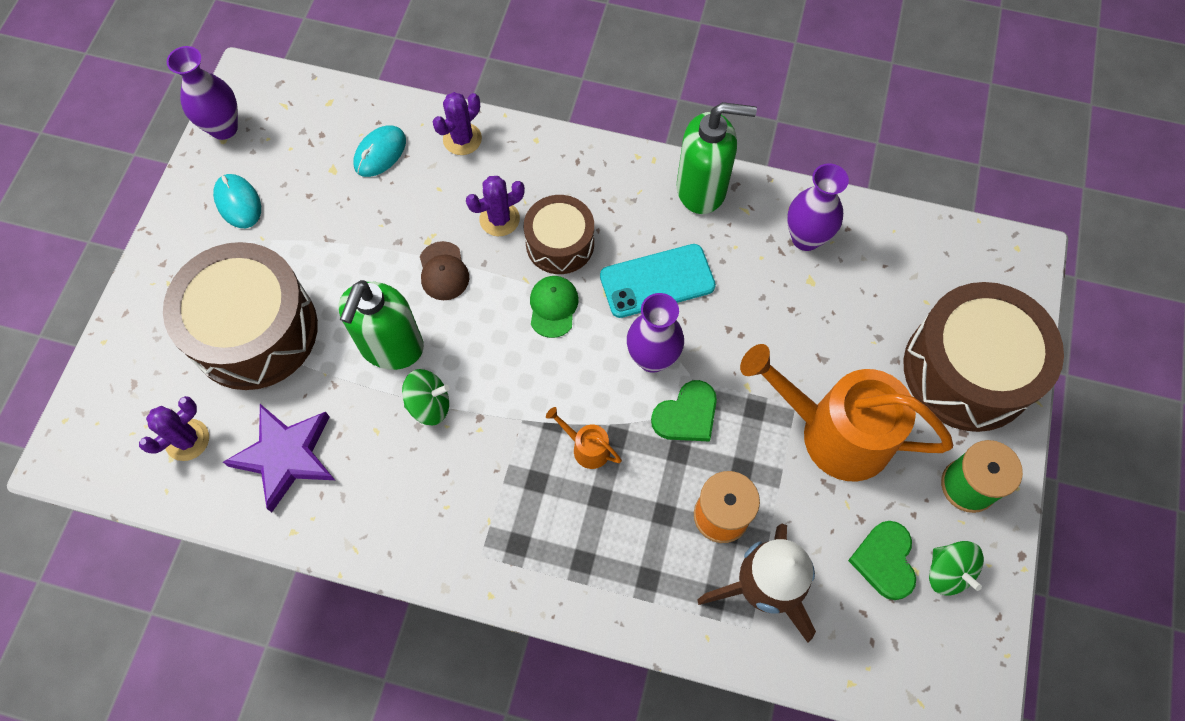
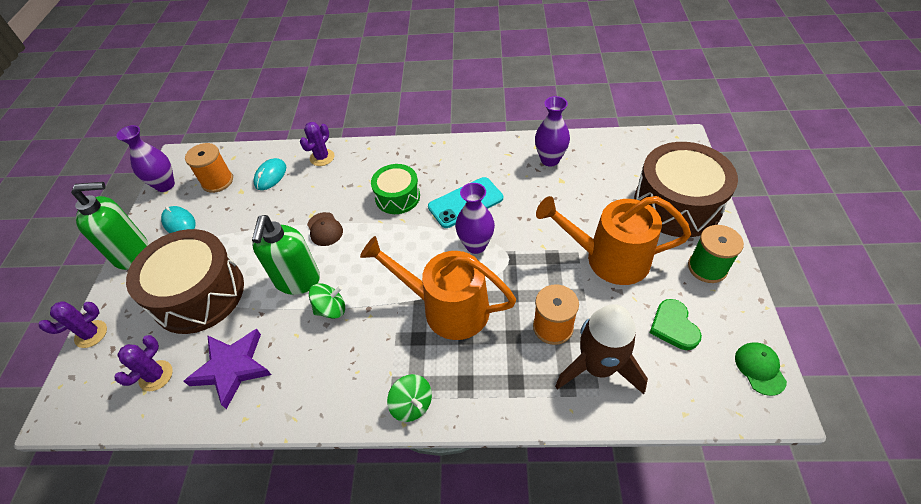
camera: 10 degrees left, 15 degrees down
(301, 142) = (217, 181): none -> orange spool
(499, 219) = (355, 193): purple cactus -> purple cactus (91, 334)
(553, 307) = (402, 232): green cap -> green cap (759, 368)
(560, 243) = (397, 197): brown drum -> green drum
(587, 448) = (447, 308): orange watering can -> orange watering can, size x2.45
(686, 415) = (509, 272): green heart -> none
(702, 189) = (478, 150): green soap dispenser -> green soap dispenser (132, 253)
(947, 572) = (718, 322): green spinning top -> green spinning top (412, 405)

